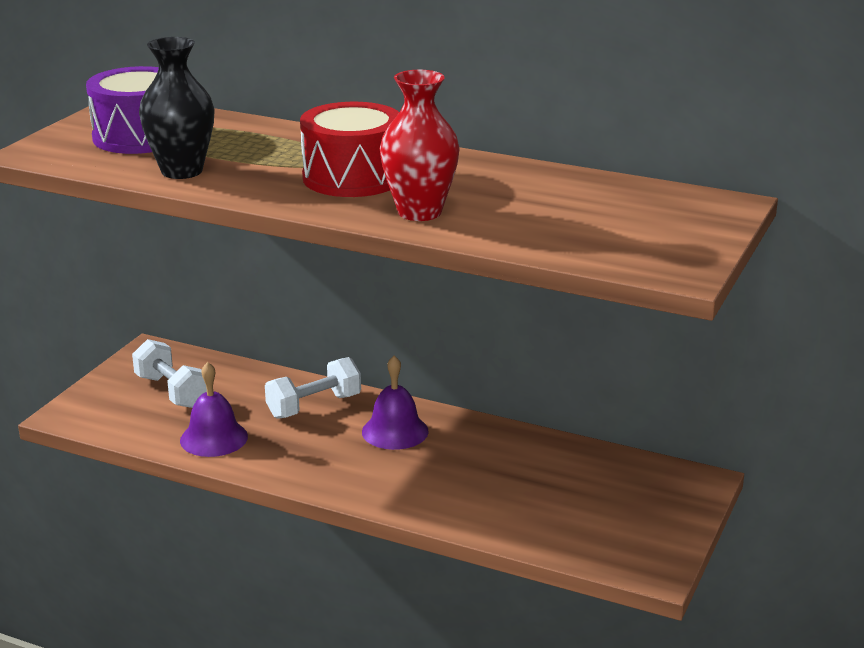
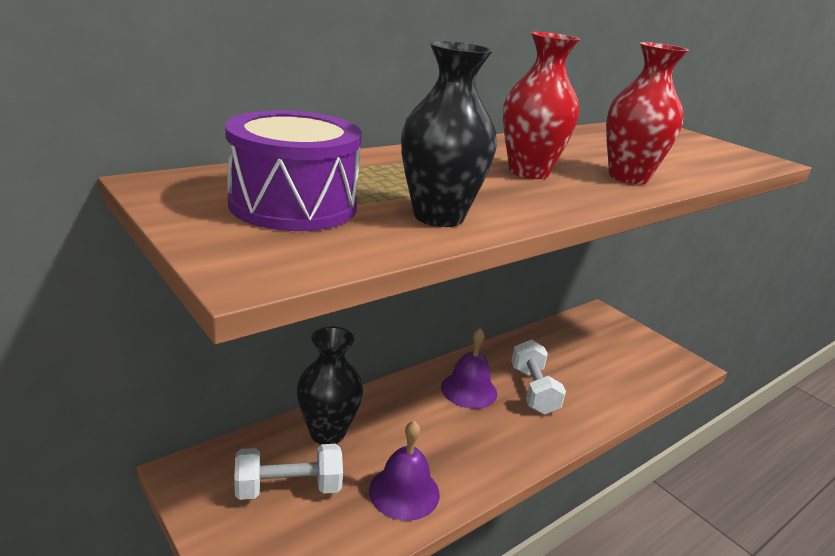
camera: 65 degrees left, 0 degrees up
(251, 385) = (327, 433): none -> black vase
(314, 406) = (397, 412): white dumbbell -> white dumbbell (533, 390)
(353, 177) = (528, 172): red drum -> red vase

